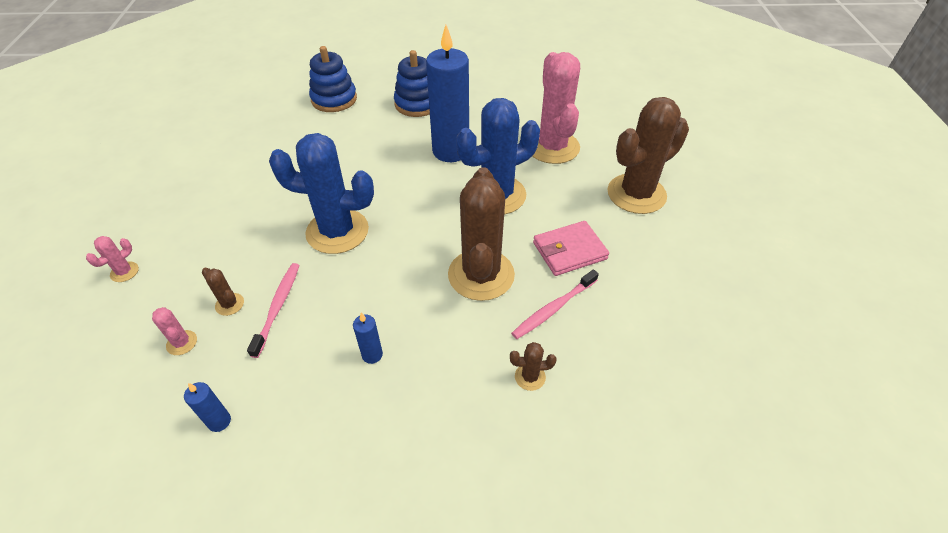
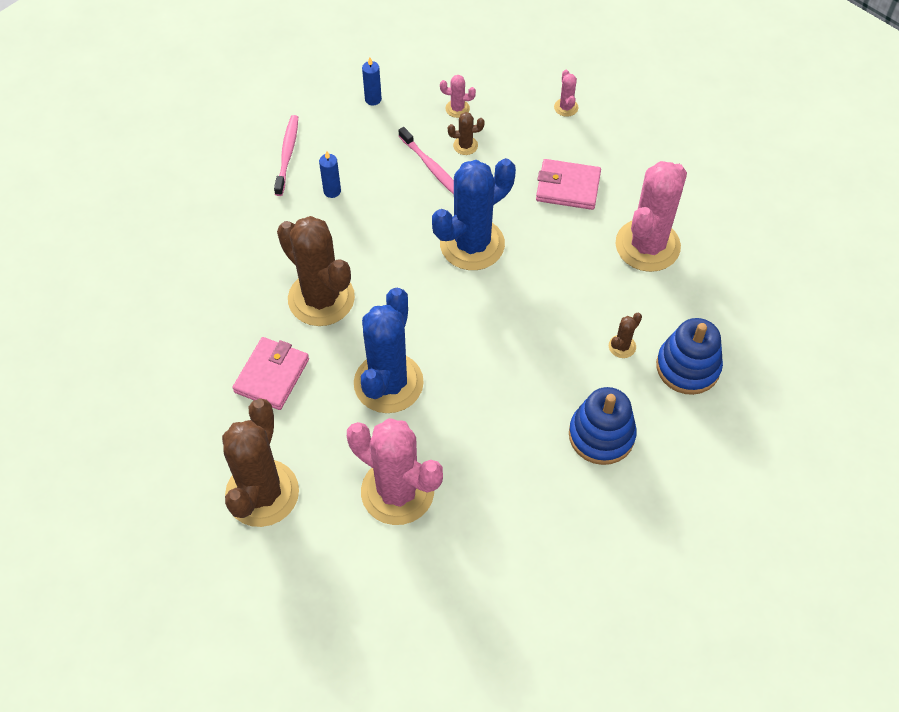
camera: 135 degrees right, 10 degrees up
(227, 218) = (568, 187): none -> pink wallet
(251, 155) = (647, 245): none -> pink cactus
(451, 151) = (487, 399): blue candle -> none
(530, 377) = (215, 256): brown cactus -> brown cactus (622, 346)
(553, 309) = (241, 314): pink toothbrush -> pink toothbrush (287, 154)

